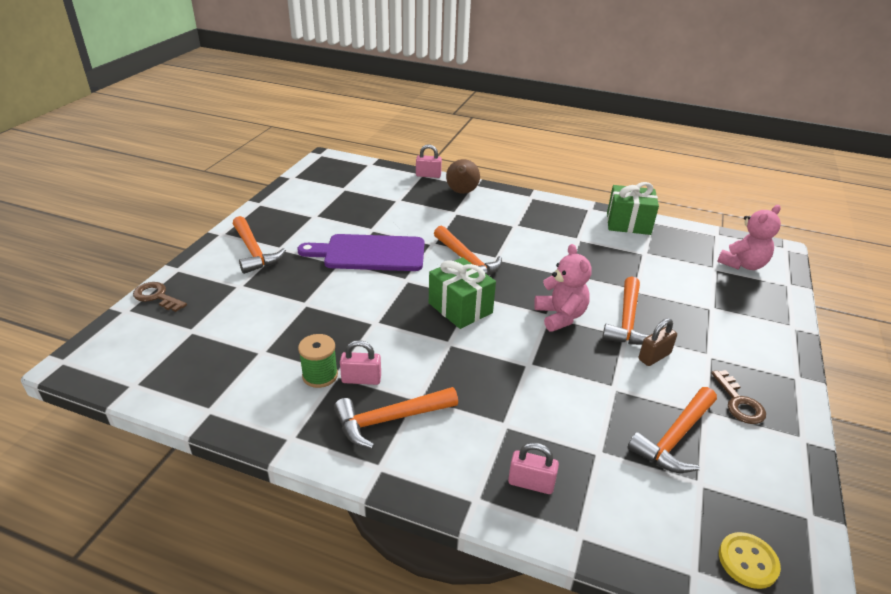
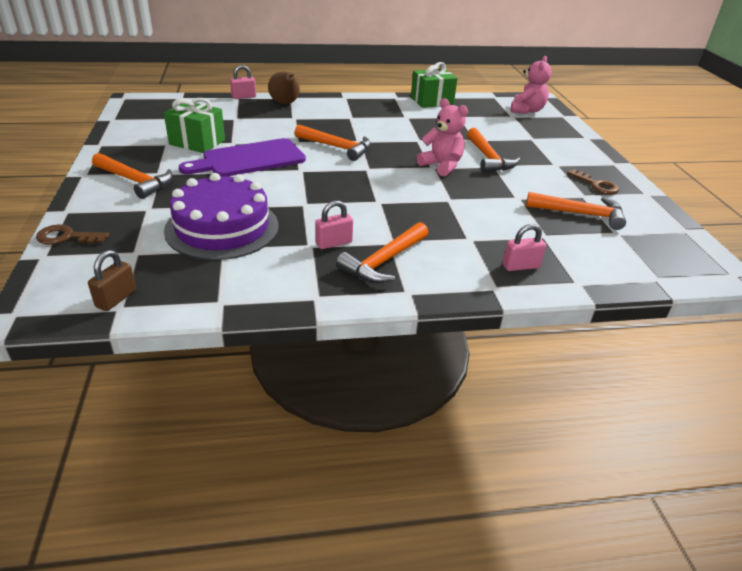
camera: 30 degrees left, 0 degrees up
(279, 327) = (222, 228): none -> purple cake
(320, 375) = (296, 250): green spool -> none
(460, 308) = (363, 178): green gift -> green gift (197, 142)
(654, 356) = (524, 174): brown padlock -> brown padlock (116, 298)
(675, 438) = (580, 214): orange hammer -> orange hammer turned 90 degrees counterclockwise
(748, 561) = (677, 263): yellow button -> none

